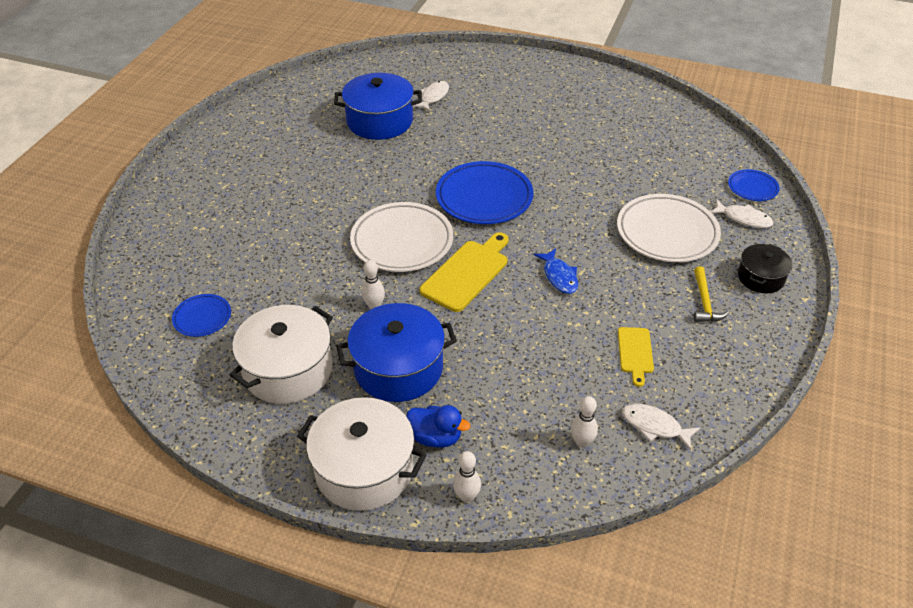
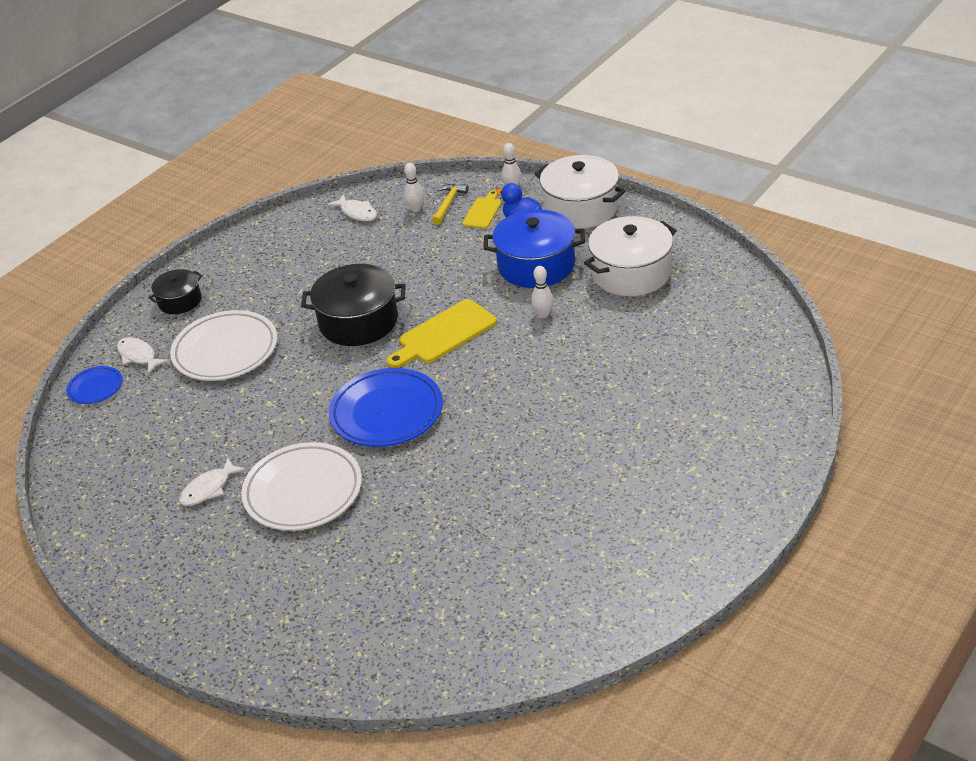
camera: 160 degrees left, 5 degrees down
(202, 318) = (710, 322): blue plate -> none
(379, 121) = (470, 547): blue pot -> none
(402, 241) = (496, 373): white plate -> white plate (303, 491)
(433, 97) = (378, 583): white fish -> white fish (208, 489)
(559, 276) = (358, 322): blue fish -> black pot
(635, 353) = (336, 257): yellow cutting board -> yellow cutting board (483, 212)
(704, 302) = (247, 287): yellow hammer -> yellow hammer (448, 204)

